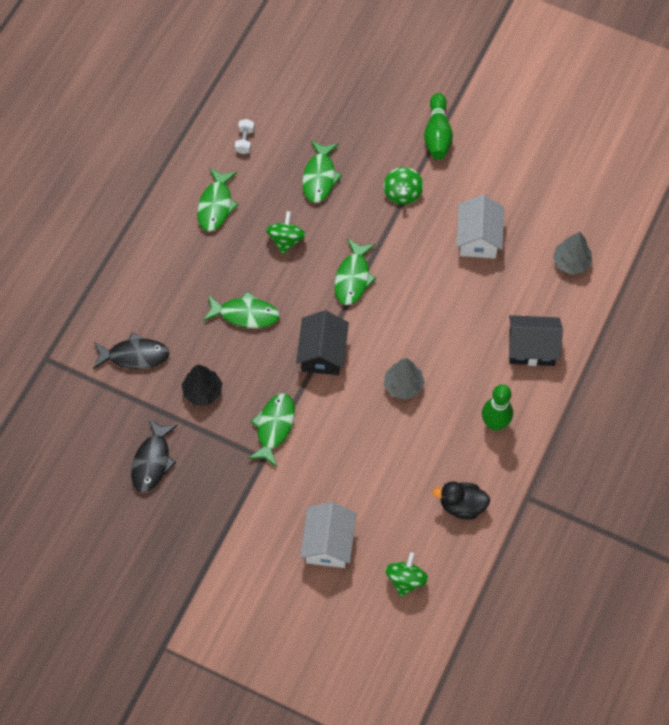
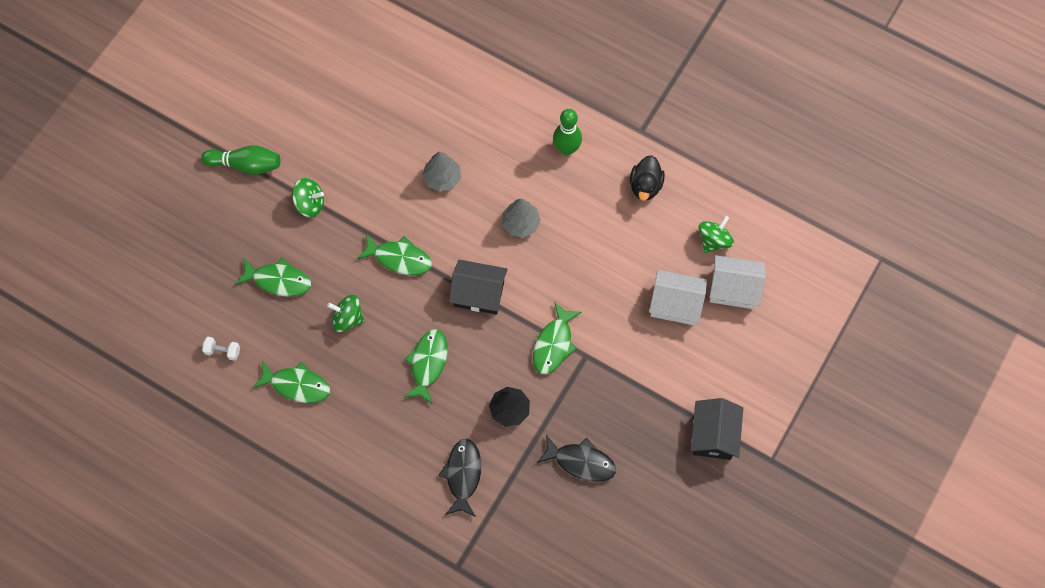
camera: 85 degrees left, 5 degrees up
(274, 427) = (554, 344): green fish -> green fish turned 90 degrees counterclockwise
(405, 580) = (714, 240): green spinning top -> green spinning top turned 105 degrees clockwise
(478, 238) = (370, 141): white house -> white house (733, 289)
(531, 348) = (493, 109): black house -> black house (713, 435)
(571, 262) = (407, 64): grey tree -> grey tree (442, 178)

